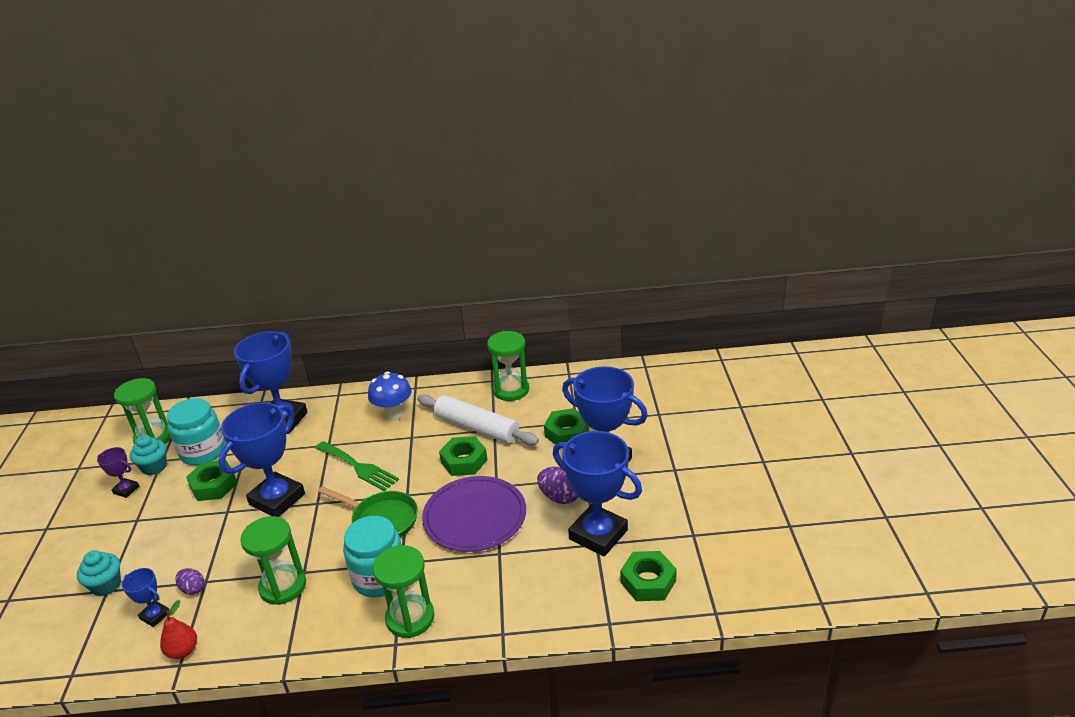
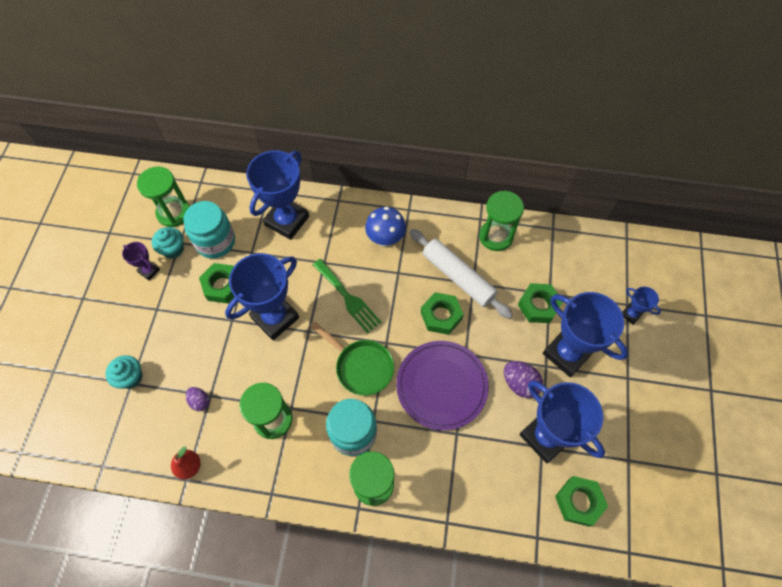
camera: 10 degrees right, 30 degrees up
(155, 616) = (168, 422): blue trophy -> blue trophy (631, 314)

